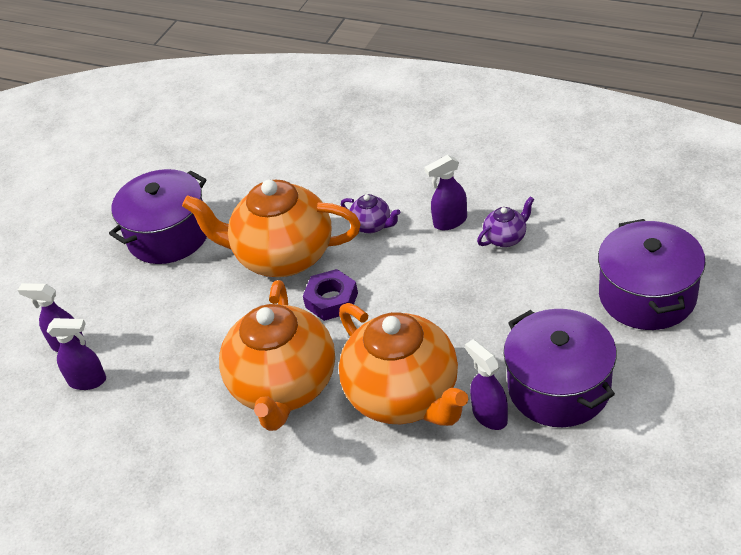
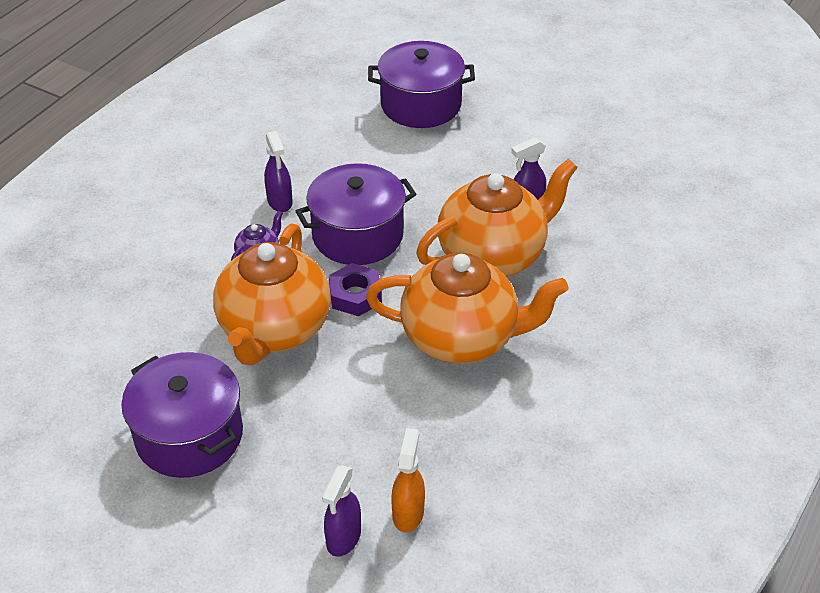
camera: 90 degrees left, 0 degrees up
(88, 381) = (408, 513): purple spray bottle -> orange spray bottle
(506, 238) = (319, 169): purple teapot -> none
(559, 387) = (505, 166): purple pot -> purple pot (357, 235)

